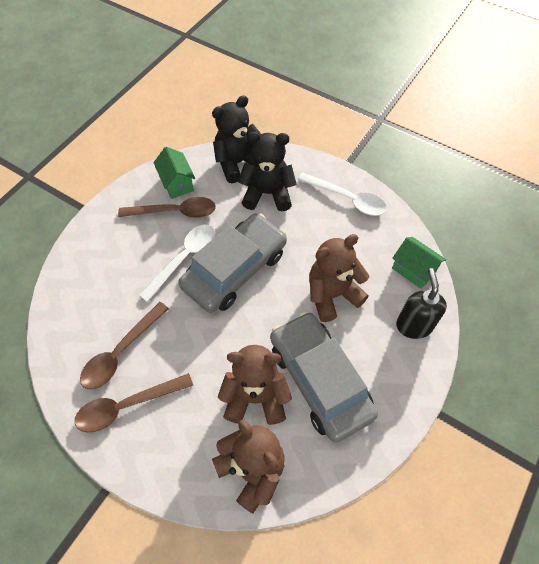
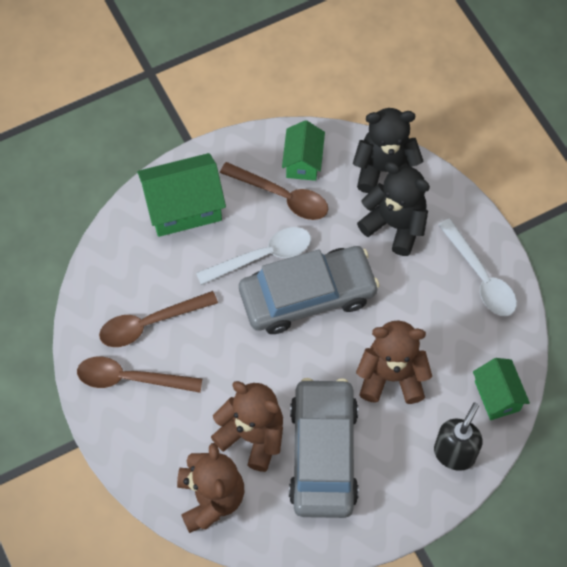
camera: 30 degrees right, 5 degrees up
(103, 254) = (184, 208): none -> green house

